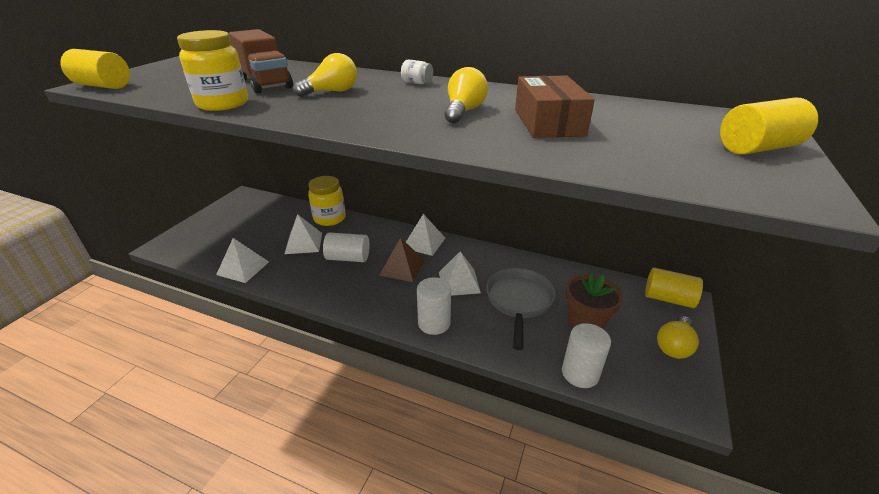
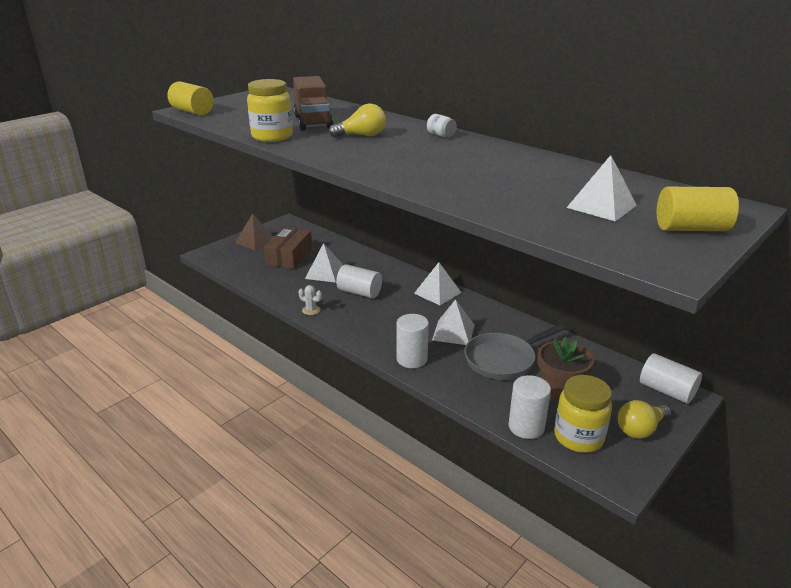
camera: 20 degrees right, 5 degrees down
(243, 268) = (266, 283): white pyramid -> white pyramid (601, 206)
(305, 289) = (311, 310): none -> white cactus
(329, 218) = (357, 256): yellow jar -> yellow jar (578, 437)
(402, 268) = (405, 310): brown pyramid -> brown pyramid (256, 241)
(463, 111) = (458, 165): yellow light bulb -> none
(519, 301) = (503, 360): grey pan -> grey pan turned 150 degrees counterclockwise
(548, 122) = (523, 183): brown box -> brown box (289, 256)
(668, 298) = (666, 391): yellow cylinder -> white cylinder

